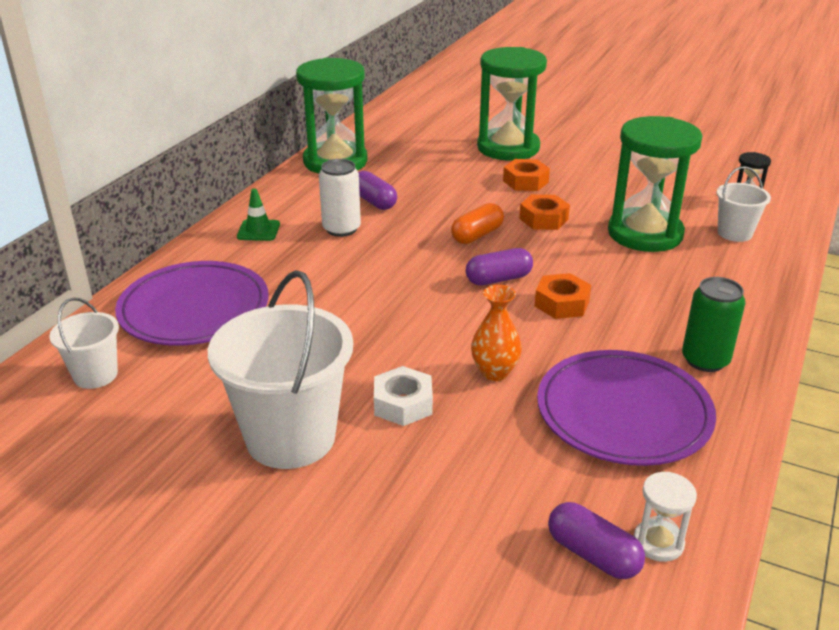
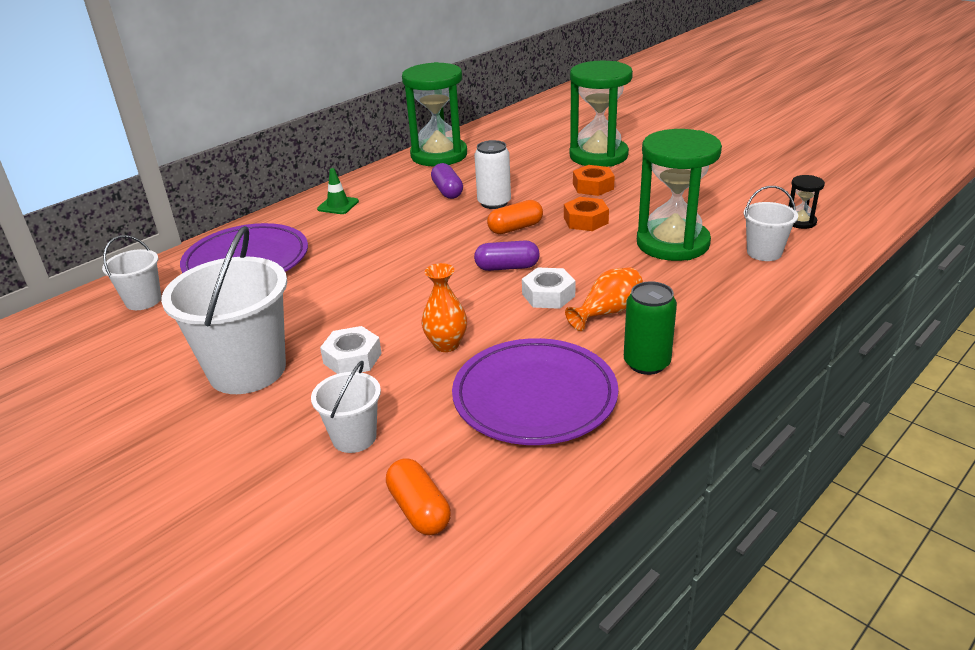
camera: 20 degrees right, 0 degrees up
(341, 229) = (404, 211): white can -> white can (494, 203)
(468, 491) = (354, 437): none -> white bucket
(561, 303) = (548, 295): orange nut -> white nut
(593, 554) = (419, 510): purple capsule -> orange capsule
(632, 313) = (607, 312): none -> orange vase
(658, 542) = (484, 512): white hourglass -> none

